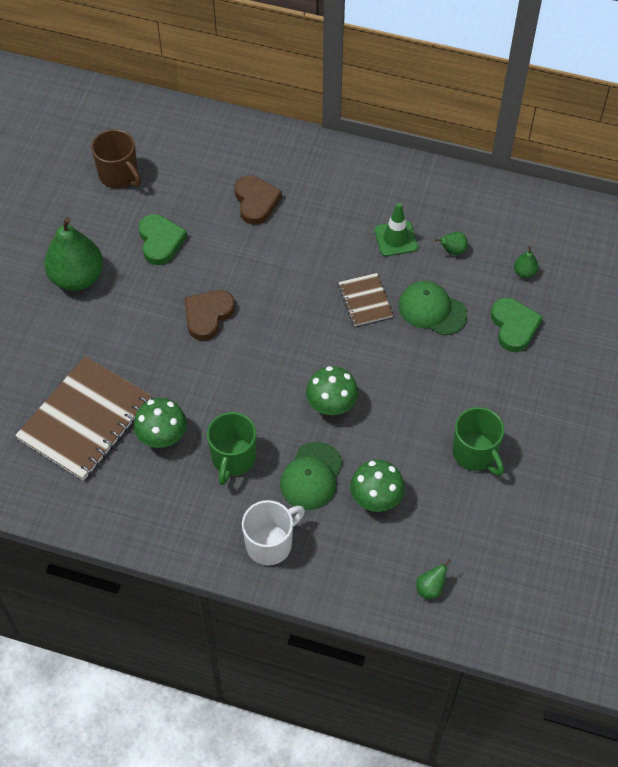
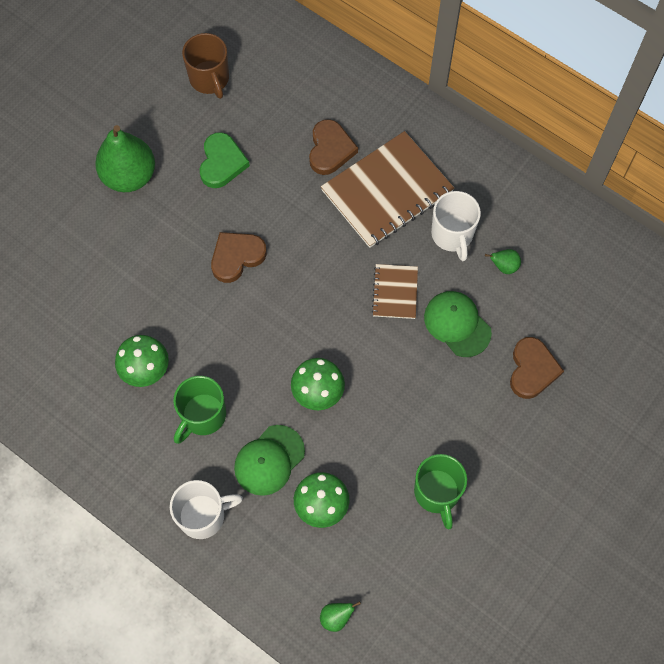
camera: 20 degrees right, 10 degrees up
(85, 420) = (81, 327): brown notebook -> brown notebook (387, 191)
(396, 239) = (452, 235): green traffic cone -> white mug
(514, 326) = (532, 370): green heart -> brown heart
(524, 272) = (567, 314): green pear -> none

